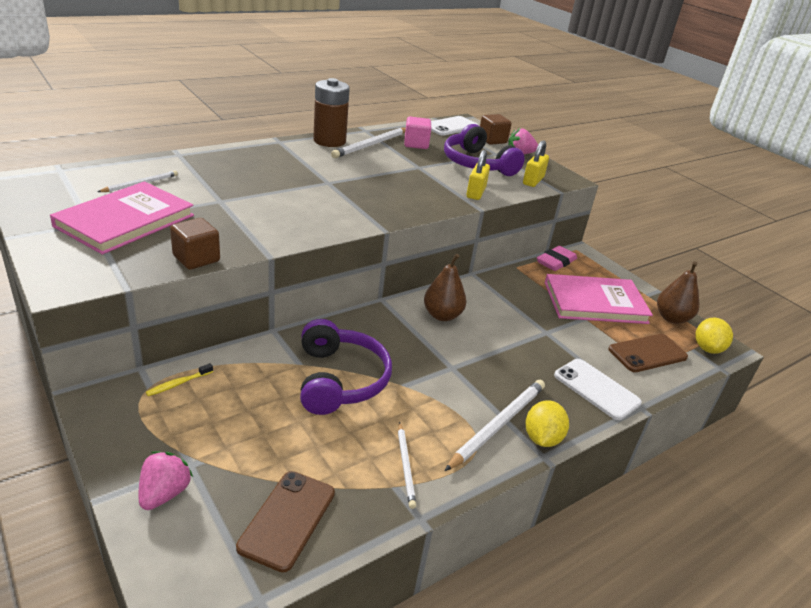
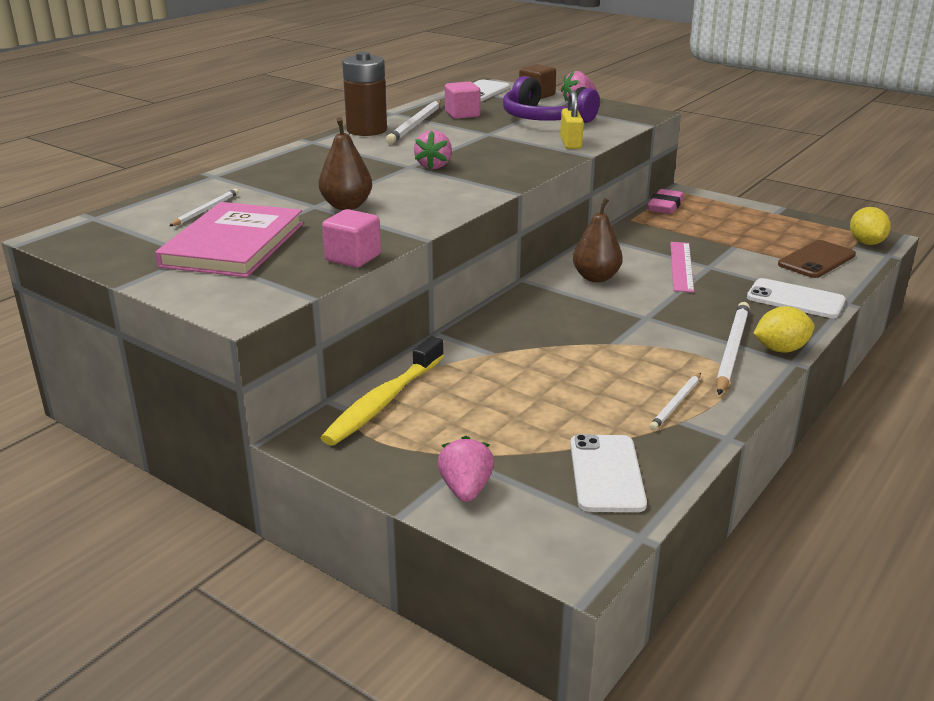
camera: 15 degrees left, 5 degrees down
(178, 384) = (383, 402): yellow toothbrush -> yellow toothbrush, size x2.33
(196, 258) = (353, 258): brown cube -> pink cube
(287, 519) = (606, 473): brown phone -> white phone
(340, 379) = (547, 355): purple headphones -> none
(346, 187) = (434, 166): none -> pink strawberry
(405, 465) = (676, 403): white pencil -> white pencil turned 60 degrees clockwise
(522, 325) = (681, 266): none -> pink ruler
(533, 181) = (615, 121): yellow padlock -> none
(542, 438) = (780, 349): yellow lemon -> yellow lemon turned 75 degrees clockwise
(595, 302) = (733, 231): pink book -> none
(671, 318) = (814, 226): brown pear -> brown pear (346, 206)

